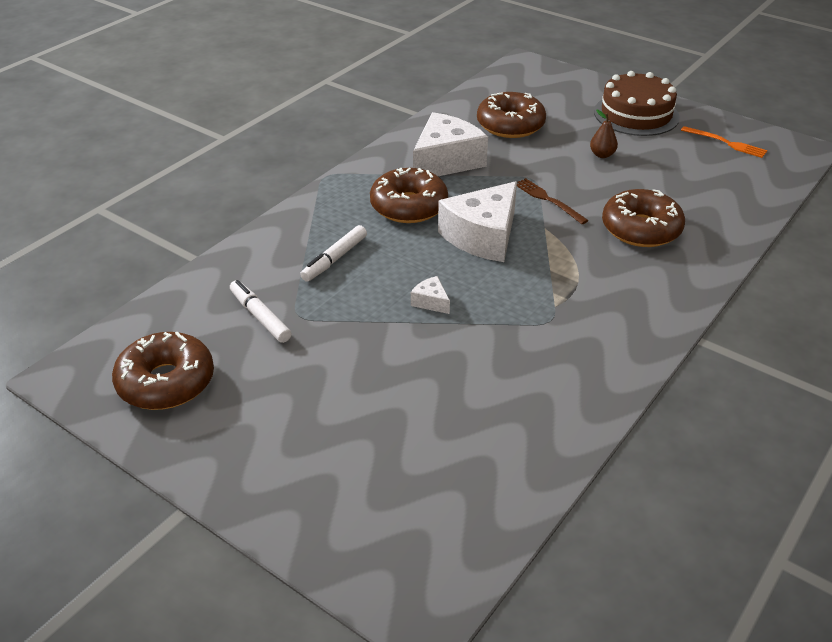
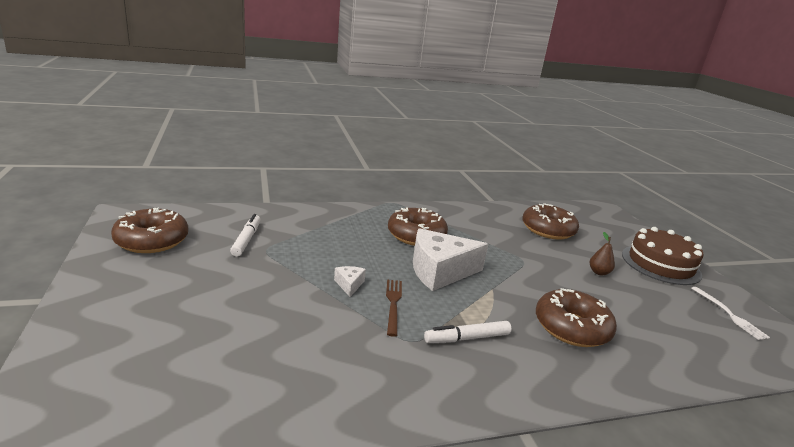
camera: 35 degrees right, 15 degrees down
(335, 259) = (331, 237): white marker -> white marker (467, 338)
(446, 161) = (475, 227): white cheese -> none
(548, 200) = (518, 276): brown fork -> brown fork (393, 304)
(726, 143) = (729, 314): orange fork -> white fork

